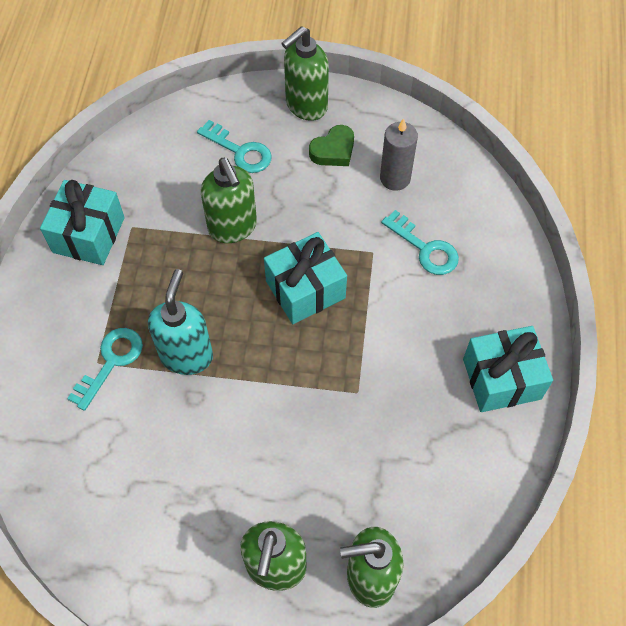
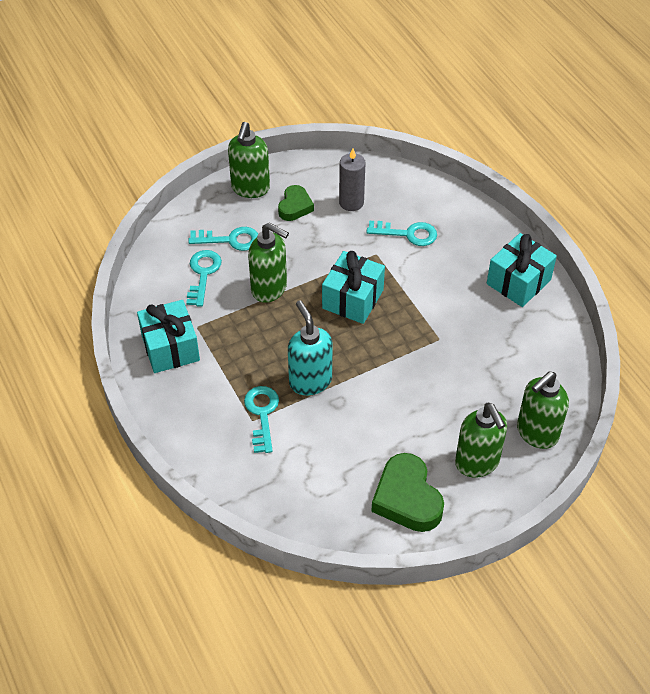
camera: 35 degrees left, 10 degrees down
(169, 557) = (407, 498): none -> green heart
(184, 173) = (203, 274): none -> turquoise key

